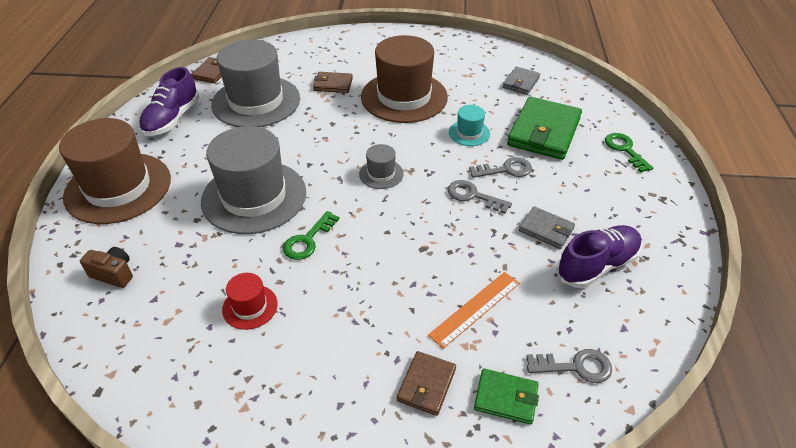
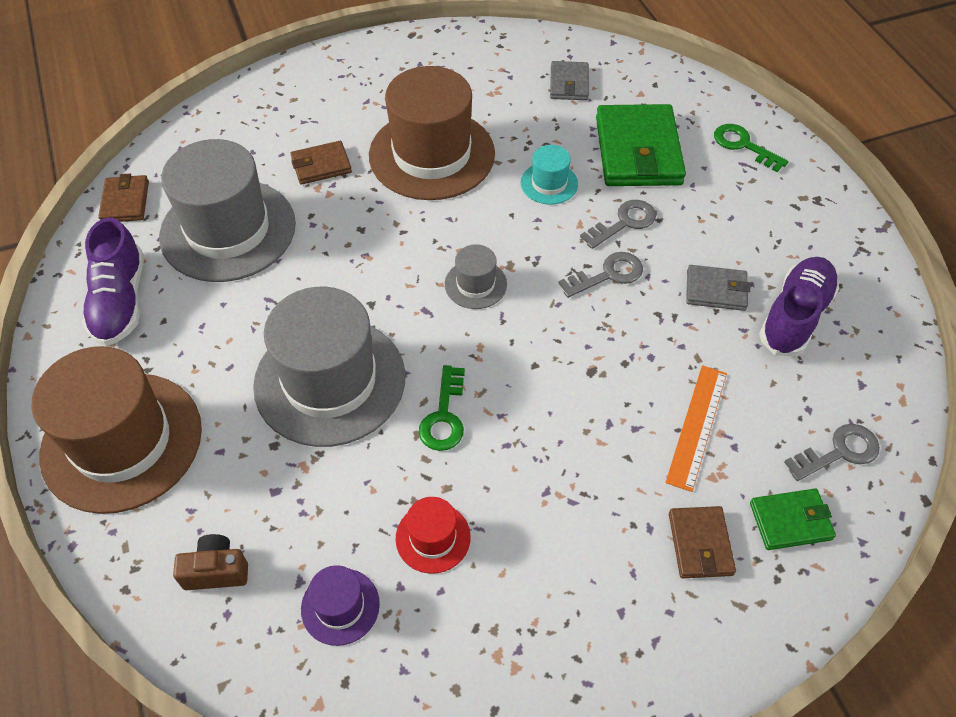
camera: 25 degrees left, 10 degrees up
(166, 323) = (340, 606): none -> purple hat
(473, 196) = (608, 275): grey key -> grey key turned 150 degrees clockwise

